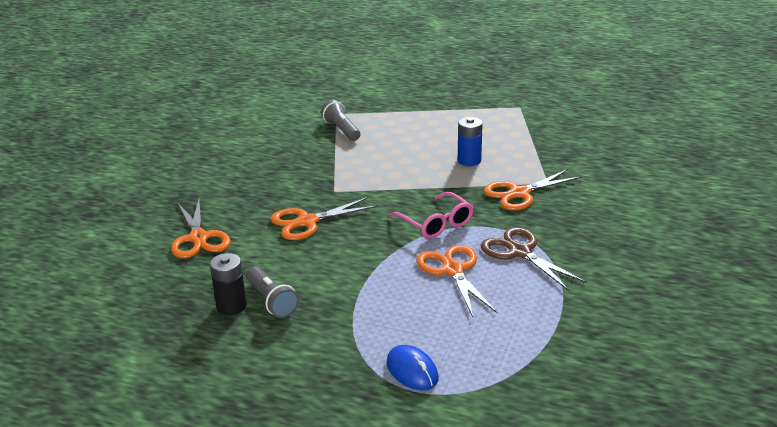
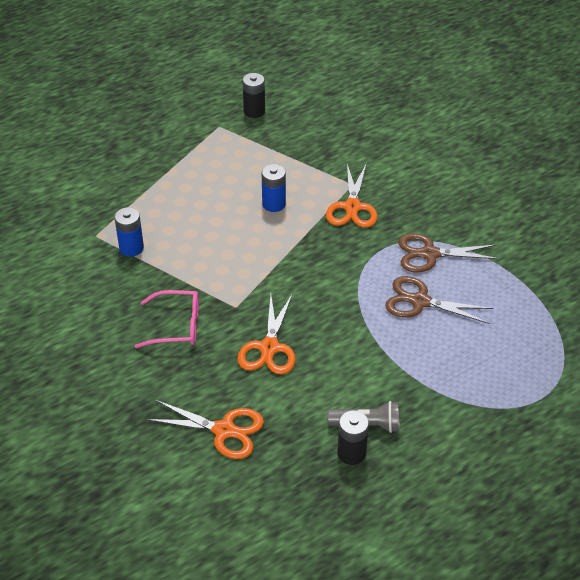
camera: 55 degrees left, 15 degrees up
(341, 130) = (131, 248): grey flashlight -> blue battery
(412, 370) = (519, 388): blue mouse -> none
(435, 223) = (347, 275): pink glasses -> pink glasses (176, 326)
(453, 270) = (420, 301): orange scissors -> brown scissors
(560, 112) = (254, 111): none -> black battery

